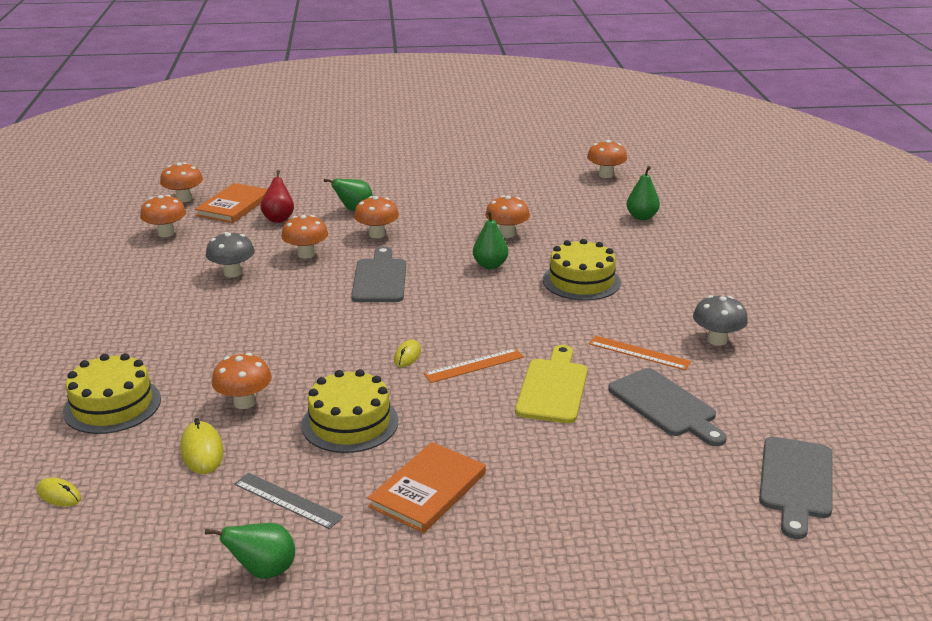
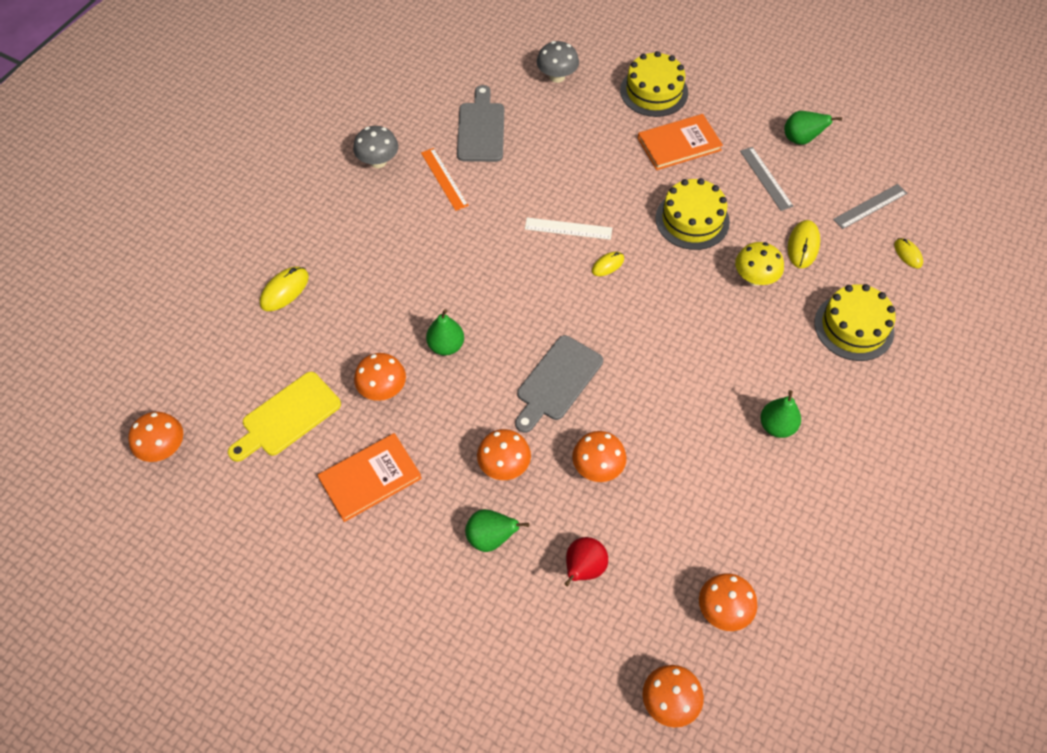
camera: 145 degrees left, 30 degrees up
(126, 528) = (870, 206): none -> grey ruler
(232, 273) = (686, 474): grey mushroom -> grey mushroom (557, 77)
(234, 206) = (618, 639): orange book -> orange book (370, 478)
(244, 402) = (755, 278): orange mushroom -> yellow mushroom
(474, 365) = (568, 228): orange ruler -> white ruler
(553, 388) = (535, 179): yellow cutting board -> yellow cutting board (287, 417)
(581, 281) = (395, 279): yellow cake -> yellow cake (654, 91)
(641, 217) = (233, 343): green pear -> green pear (777, 426)
(652, 247) = (284, 290): none -> yellow mouse
(796, 482) = (474, 48): grey cutting board -> none

